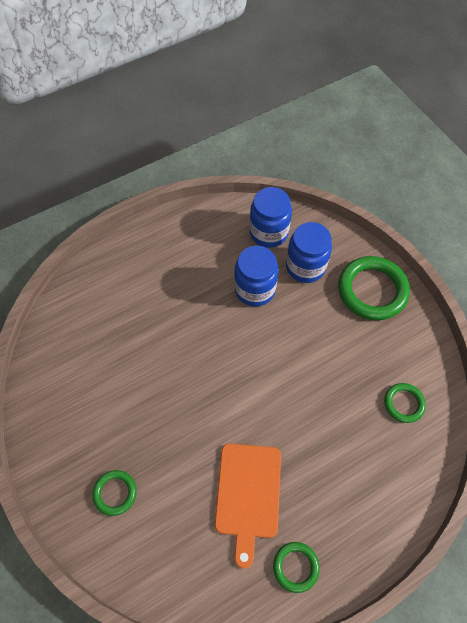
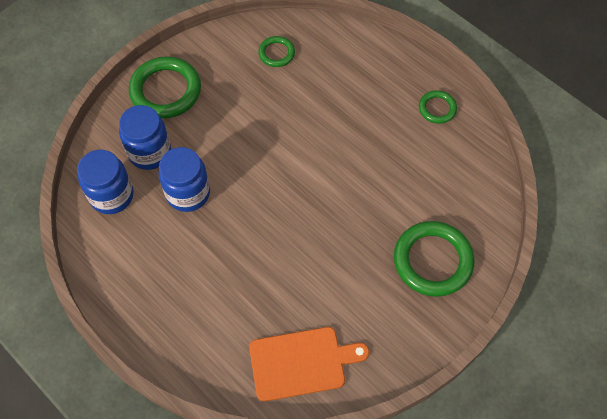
camera: 105 degrees left, 0 degrees up
(115, 493) = (432, 261): green ring -> green ring, size x1.91
(248, 494) = (394, 154): orange cutting board -> orange cutting board (301, 363)

